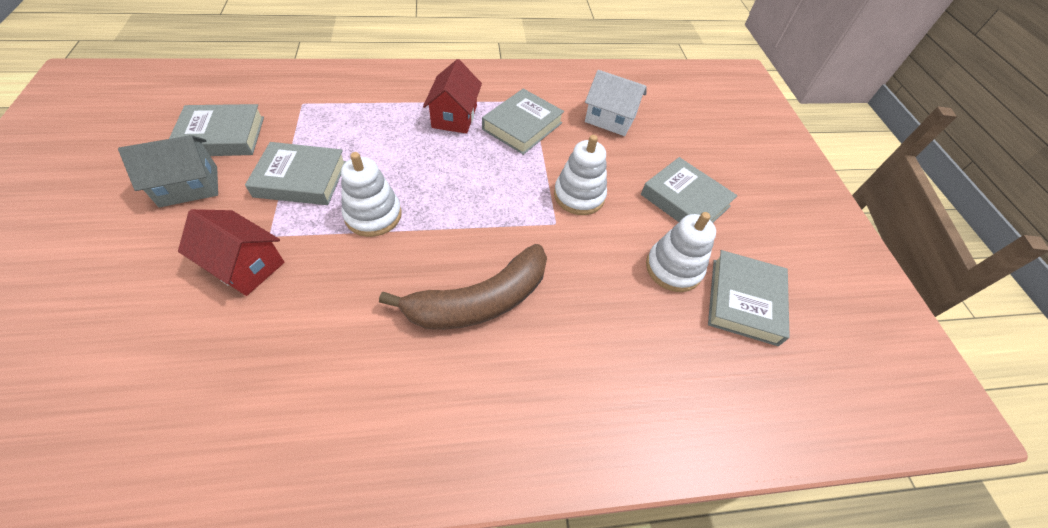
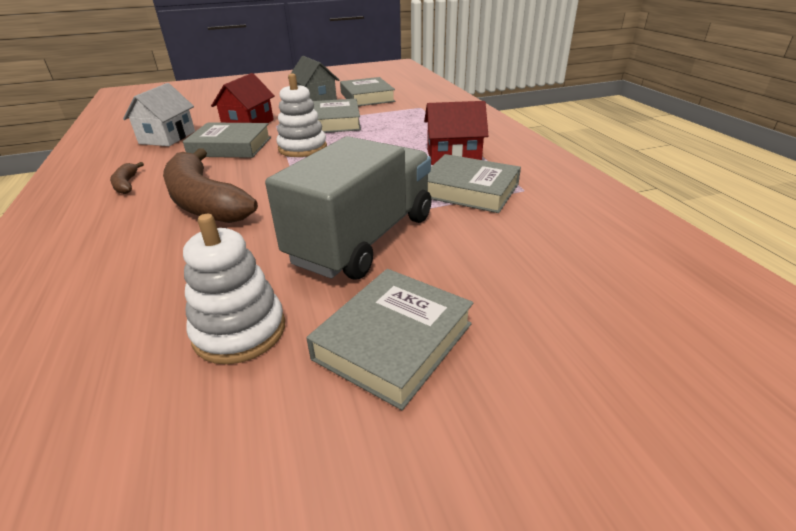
camera: 85 degrees right, 20 degrees down
(398, 388) = (126, 184): none -> brown banana
(579, 196) = (363, 239): white stacking toy -> grey truck
(610, 119) = (545, 249): white house -> white house (167, 137)
(744, 301) = (160, 427): grey book -> grey book (230, 147)

